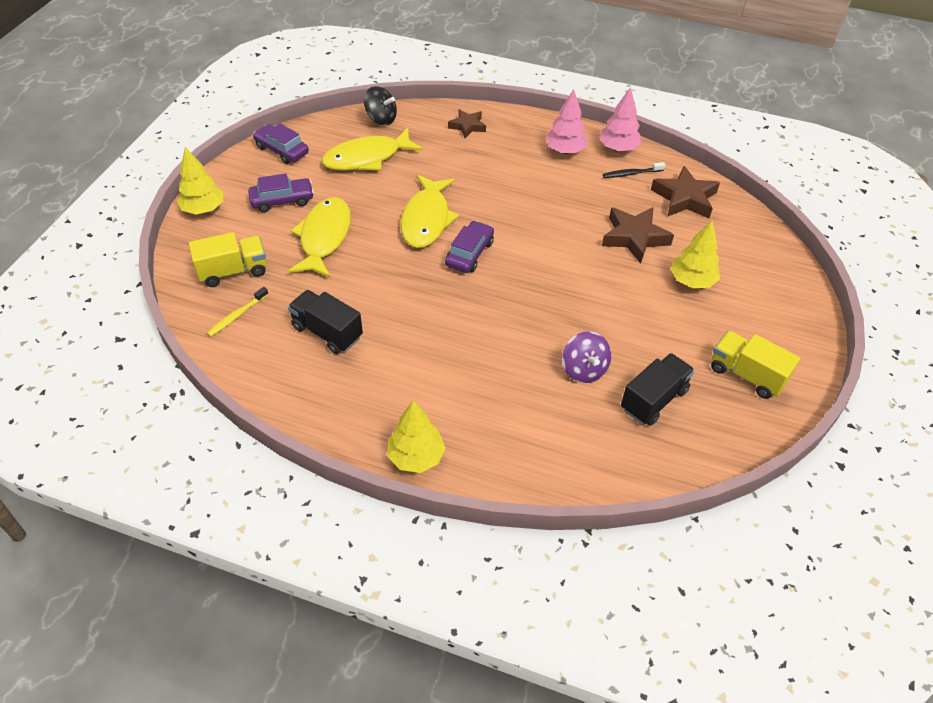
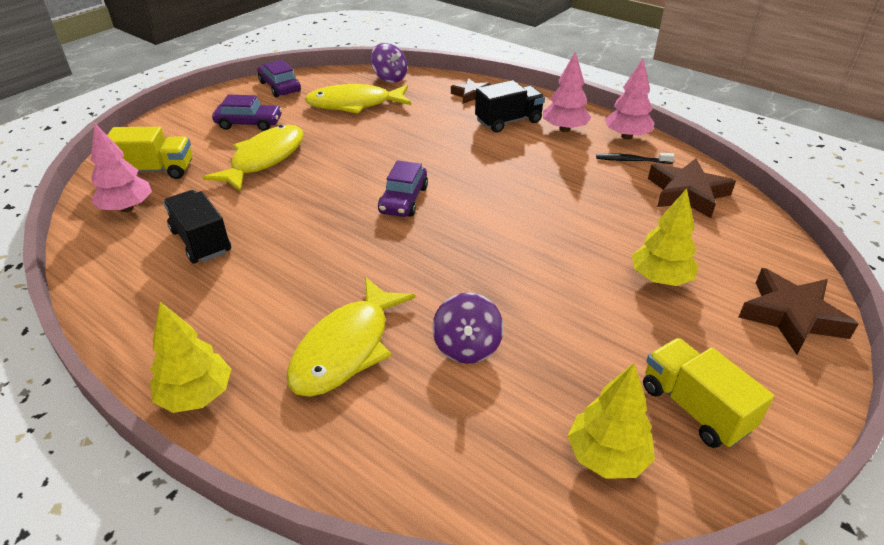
camera: 20 degrees right, 10 degrees down
(203, 209) = (173, 118): yellow tree -> yellow tree (606, 456)
(237, 316) = (127, 208): yellow toothbrush -> pink tree
(381, 119) = (389, 78): black spinning top -> purple spinning top
(426, 219) = (378, 162): yellow fish -> yellow fish (346, 348)
(469, 253) = (403, 200): purple car -> purple car turned 150 degrees clockwise
(634, 237) = (605, 220): brown star -> brown star (791, 316)
(653, 399) = (542, 406): black truck -> black truck (508, 121)

